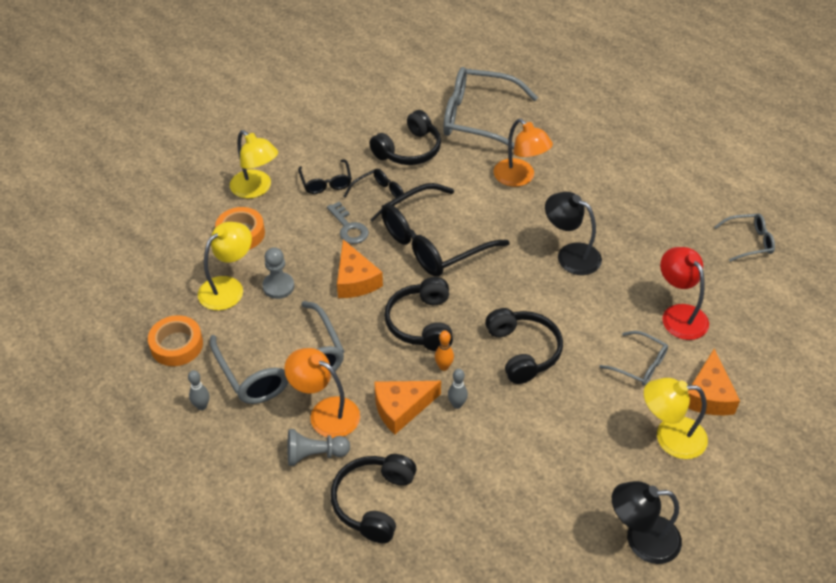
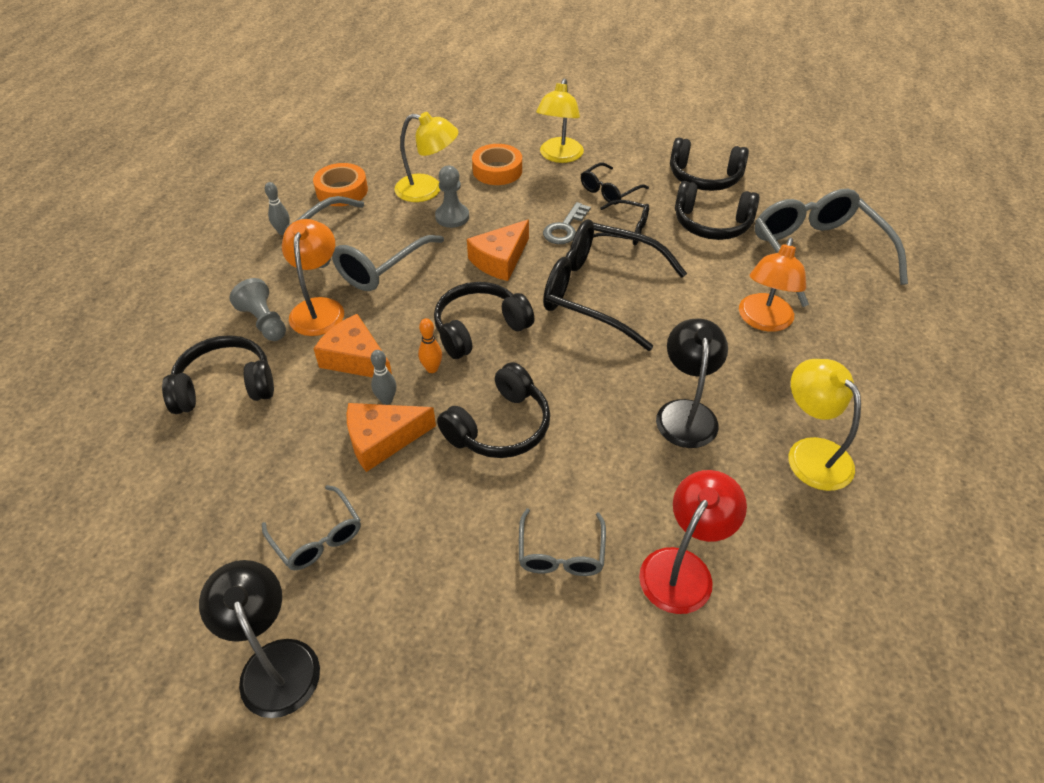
camera: 60 degrees right, 0 degrees up
(355, 126) = (704, 177): none -> black headphones
(670, 437) = (460, 635): yellow lamp -> yellow lamp (811, 453)
(708, 395) = (563, 659): orange cheese -> orange cheese (382, 440)
(749, 242) = (902, 609): grey glasses -> grey glasses (317, 537)

